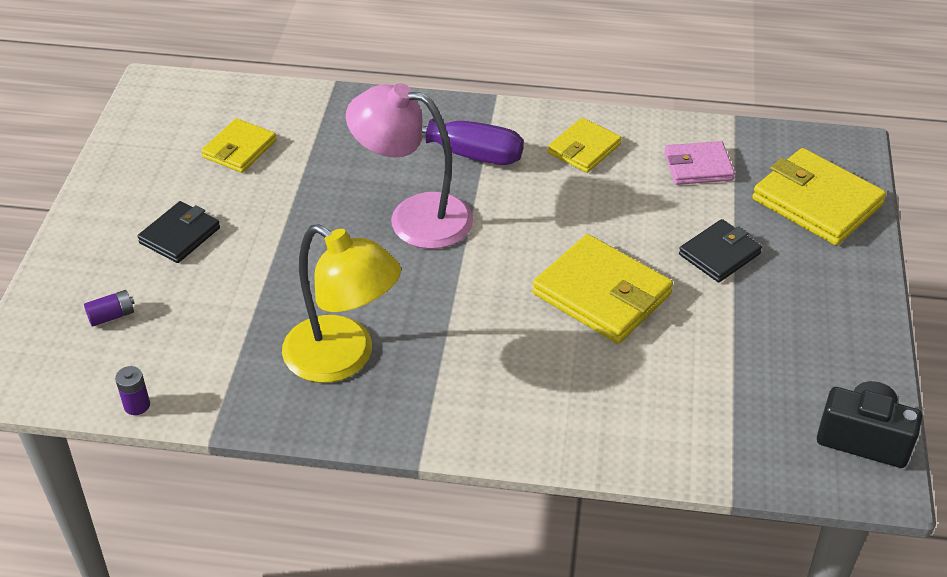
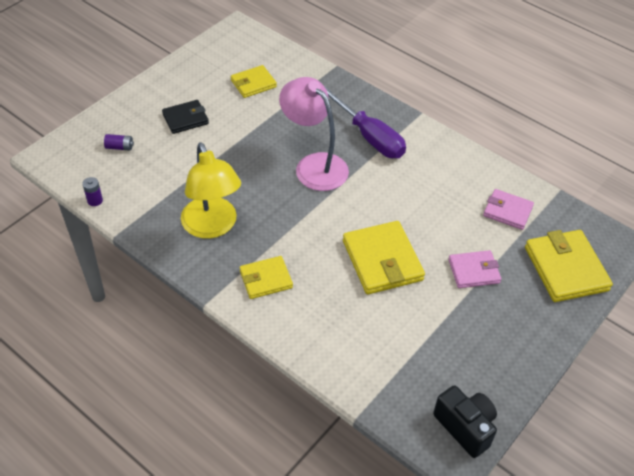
camera: 30 degrees right, 5 degrees up
(584, 149) = (446, 168): yellow wallet -> yellow wallet (266, 279)
(719, 254) = (474, 271): black wallet -> pink wallet

